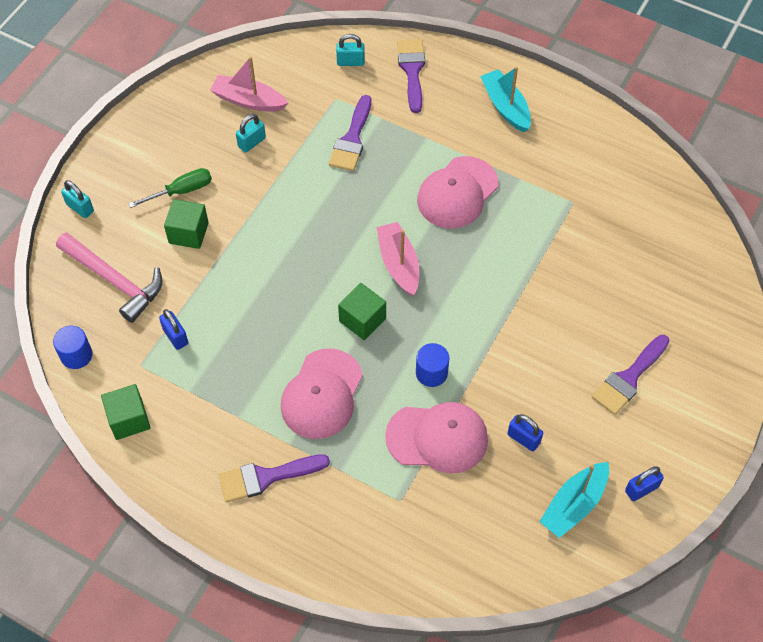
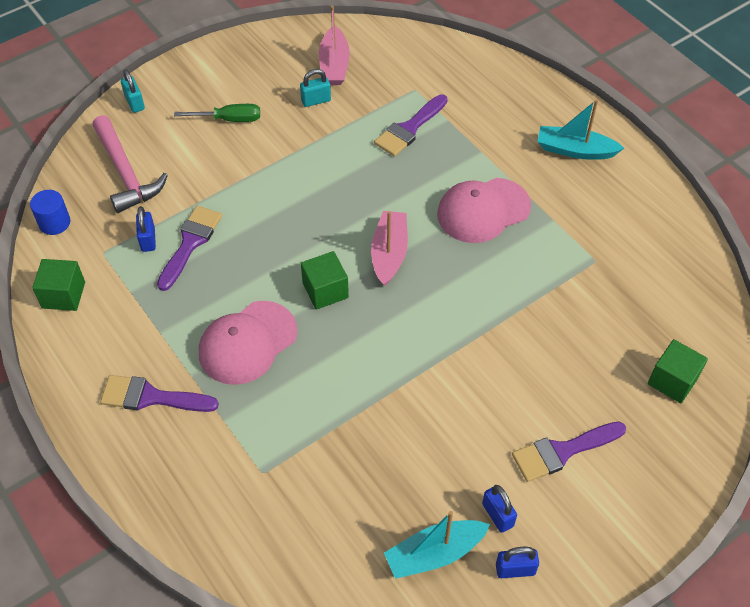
camera: 25 degrees right, 5 degrees down
(188, 233) = (214, 156): green cube -> green cube (672, 381)
(248, 100) = (334, 65): pink boat -> pink boat turned 135 degrees counterclockwise
(350, 62) = (447, 63): turquoise padlock -> none
(412, 71) = (501, 89): purple brush -> purple brush (190, 243)
(431, 373) = (363, 365): blue cylinder -> none
(437, 438) = (333, 429): pink cap -> none
(505, 107) = (575, 150): turquoise boat -> turquoise boat turned 75 degrees counterclockwise
(523, 438) = (419, 465): blue padlock -> blue padlock (497, 515)

